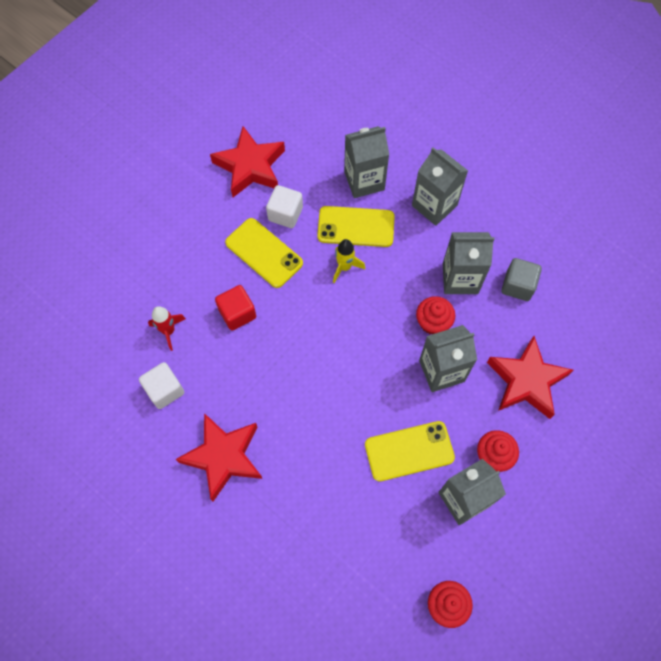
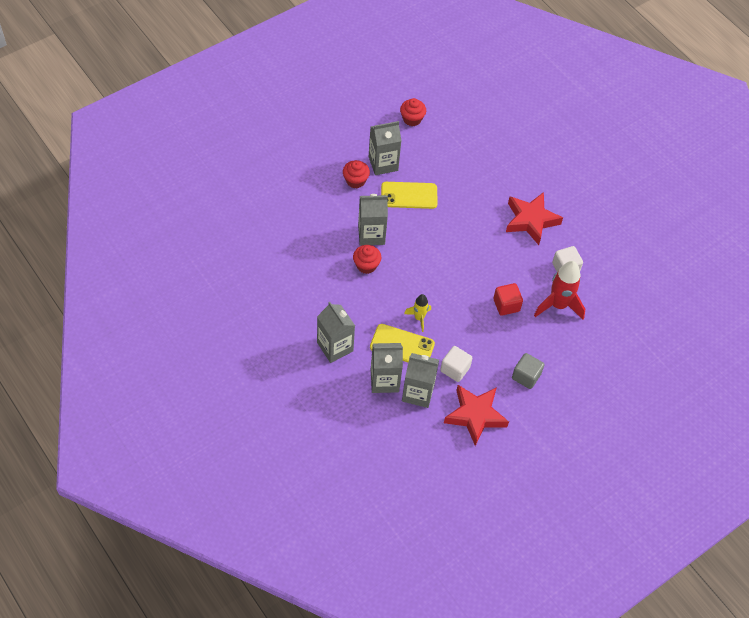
camera: 170 degrees left, 10 degrees down
(168, 331) = (558, 305): red rocket -> red rocket, size x1.81
(264, 253) = (478, 343): yellow phone -> none
(460, 278) = (335, 289): grey carton -> grey carton (418, 393)
(517, 285) = (295, 274): grey cube -> grey cube (526, 376)
(526, 381) = (316, 215): red star -> none

